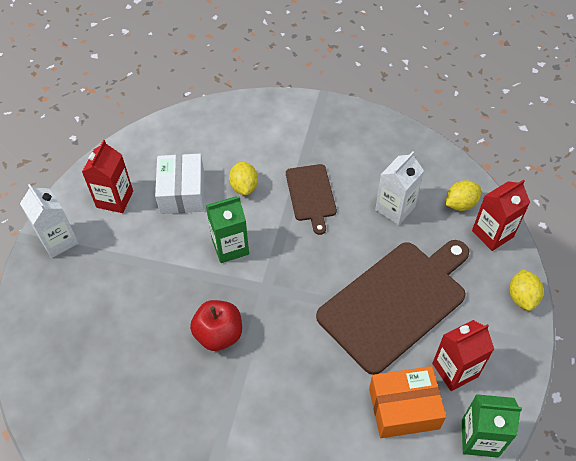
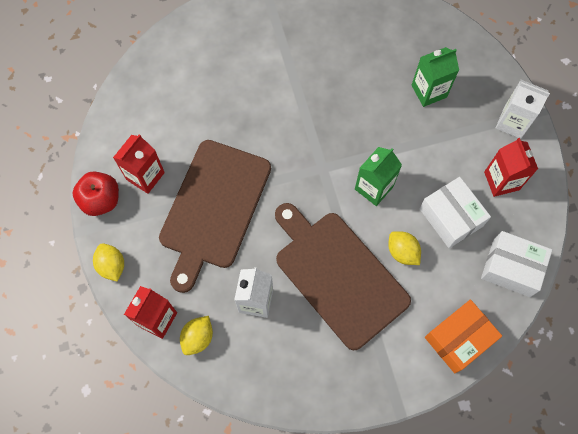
camera: 150 degrees right, 15 degrees up
(166, 137) = (511, 268): none -> white box
(219, 334) = (333, 114): red apple -> red apple (101, 200)
(311, 195) = (338, 275): brown cutting board -> brown cutting board, size x1.90
(403, 408) = (171, 129): orange box -> orange box (458, 339)
(479, 438) = (110, 136): green carton -> green carton (429, 91)

